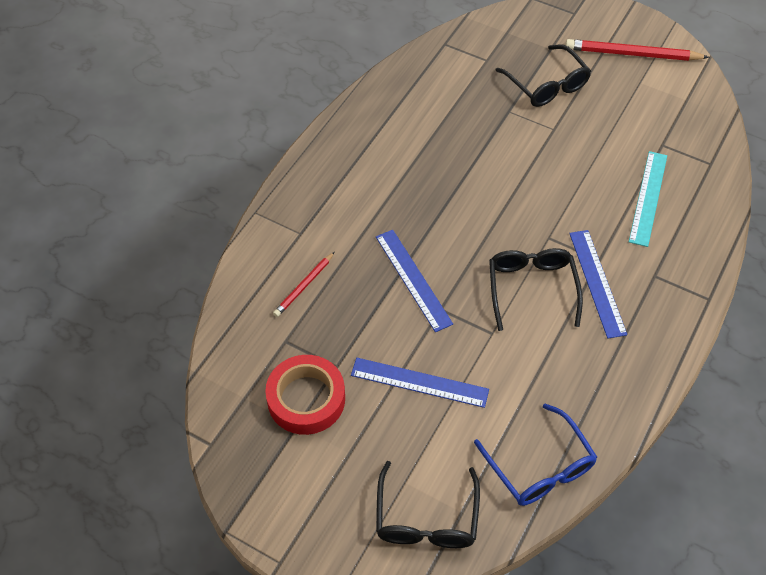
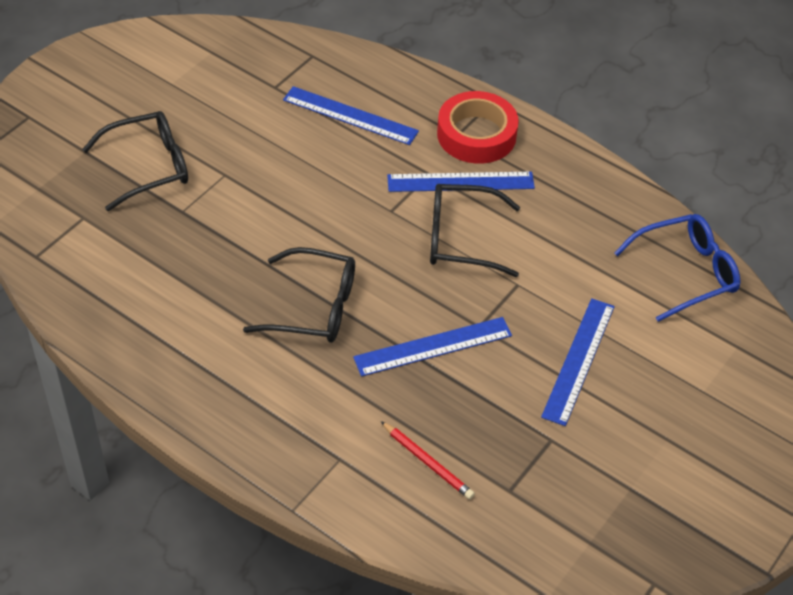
camera: 85 degrees left, 5 degrees down
(306, 399) = (595, 475): red tape -> red tape (476, 135)
(426, 519) = (746, 377): black glasses -> black glasses (314, 307)
(632, 54) = (122, 79): red pencil -> none
(648, 198) = (350, 115): turquoise ruler -> blue ruler

